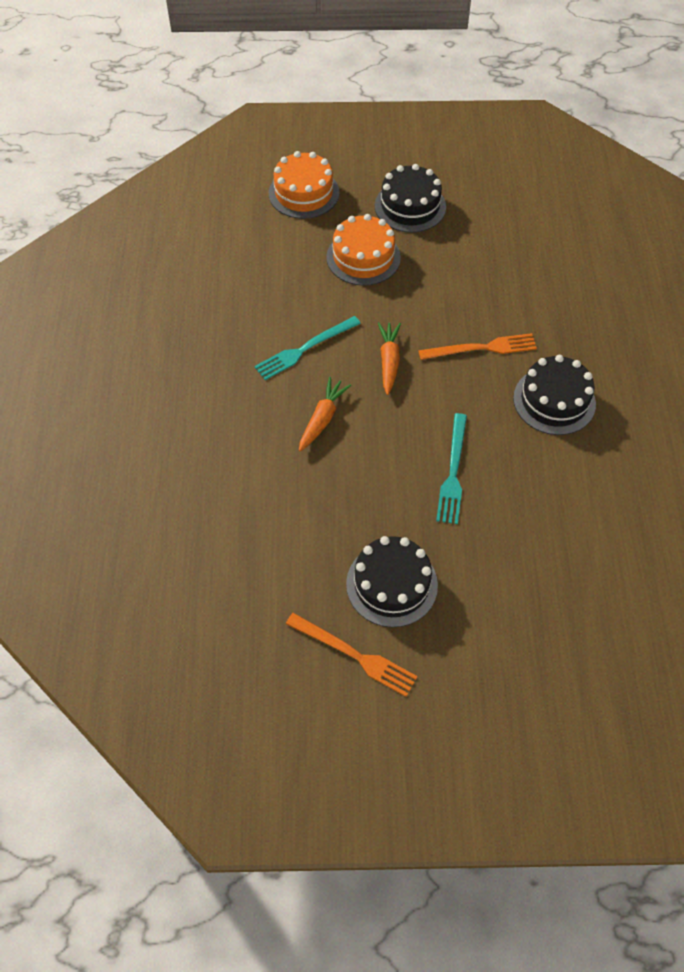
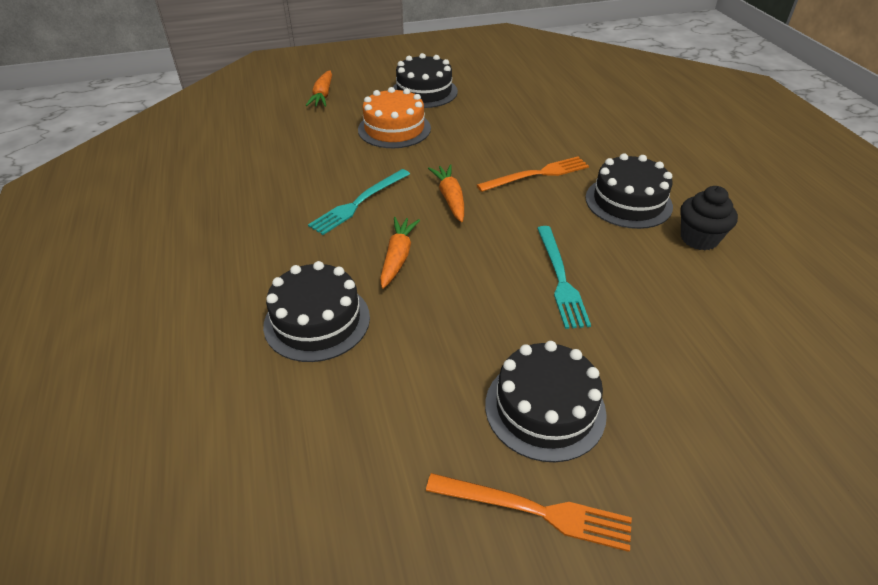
camera: 15 degrees left, 15 degrees down
(242, 468) = (317, 321): none -> black cake
(303, 193) = (322, 96): orange cake -> orange carrot
(598, 457) = (699, 239): none -> black cupcake

